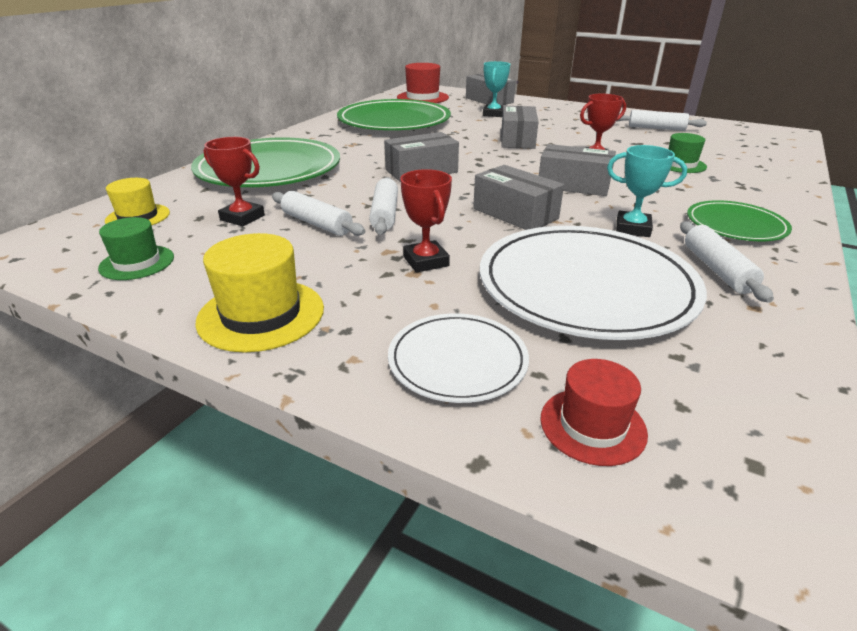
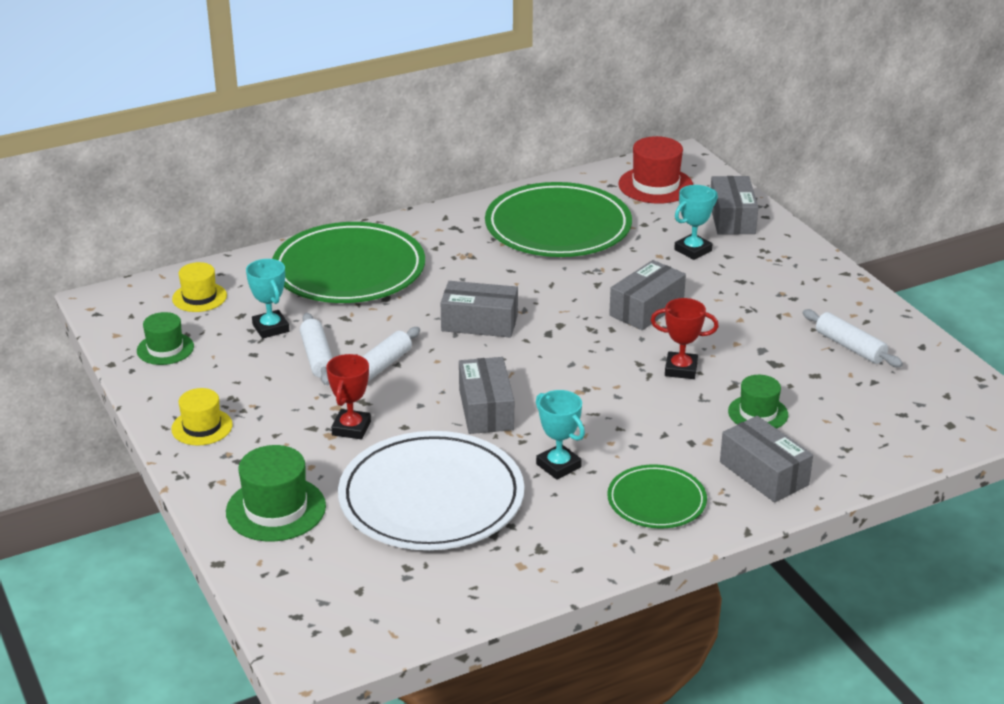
camera: 35 degrees right, 0 degrees up
(242, 217) = (271, 328): red trophy -> turquoise trophy
(261, 314) = (202, 427): yellow hat -> yellow hat, size x0.65
(457, 361) = (276, 509): white plate -> green hat
(573, 185) = (594, 397): grey box -> grey box (764, 473)
(592, 425) = (296, 575): red hat -> none
(716, 270) = (553, 529): white rolling pin -> none

